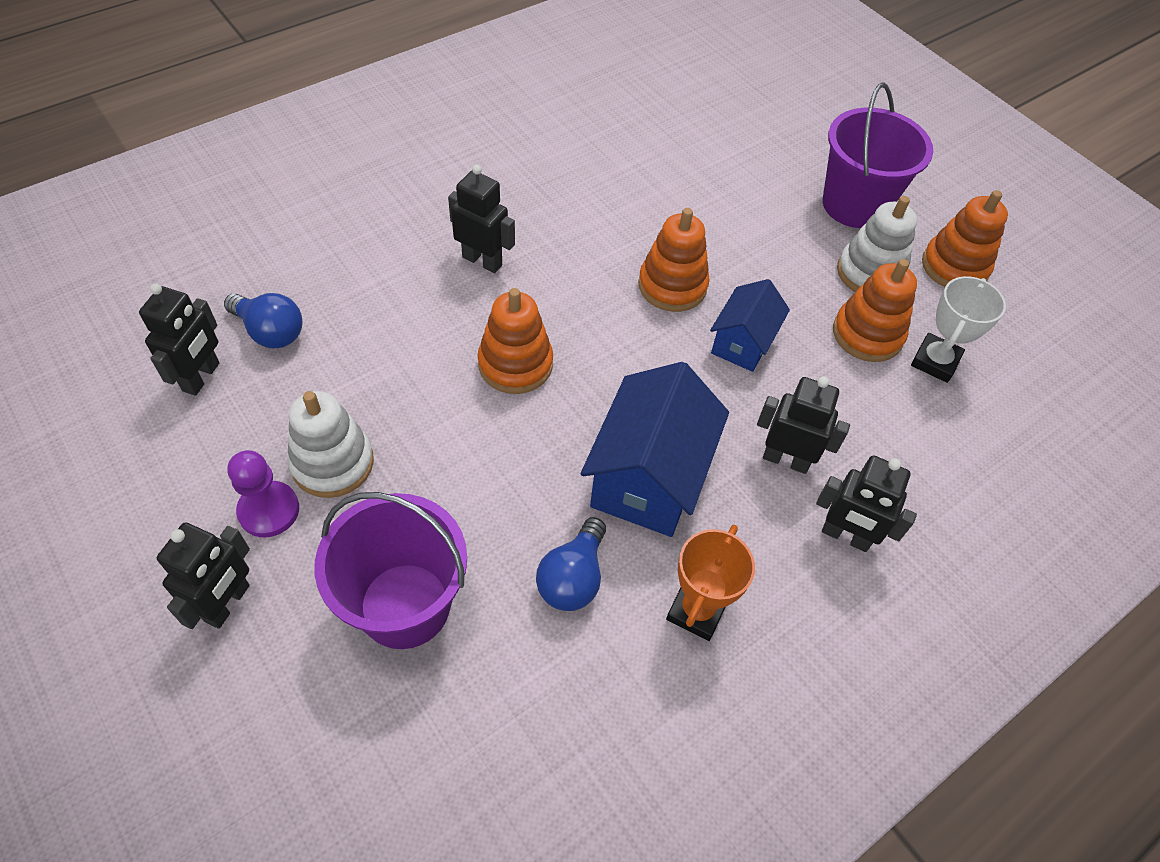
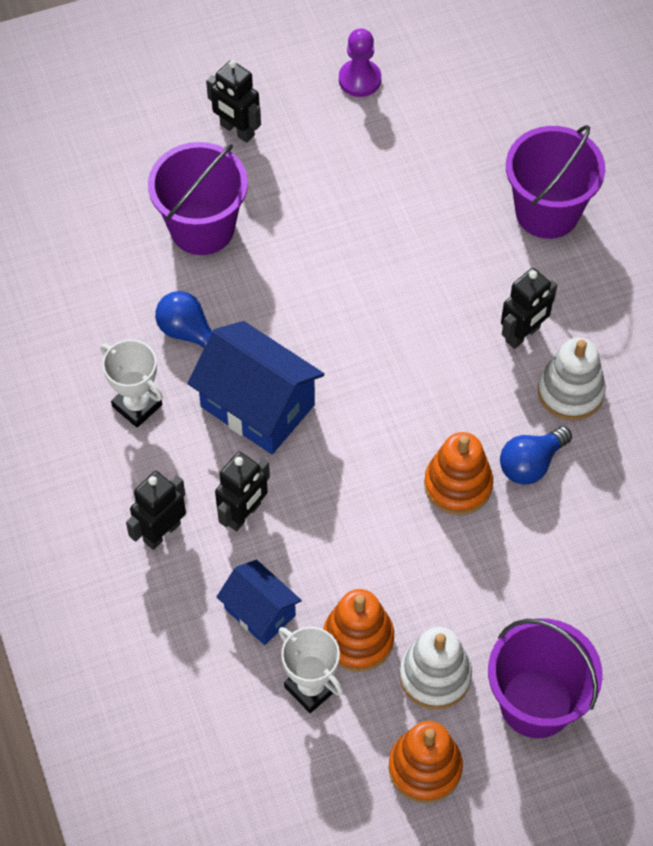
camera: 110 degrees right, 5 degrees up
(202, 377) = (436, 124): black robot -> none
(269, 510) = (302, 157): purple pawn -> purple pawn (359, 79)
(270, 332) = (473, 170): blue light bulb -> blue light bulb (531, 464)
(320, 262) = (547, 211): none -> purple bucket
(332, 463) = (332, 199): white stacking toy -> white stacking toy (570, 392)
(515, 364) = (396, 336): orange stacking toy -> none
(696, 611) = (137, 405): orange trophy -> white trophy
(743, 343) = (375, 523): blue house -> blue house (260, 612)

